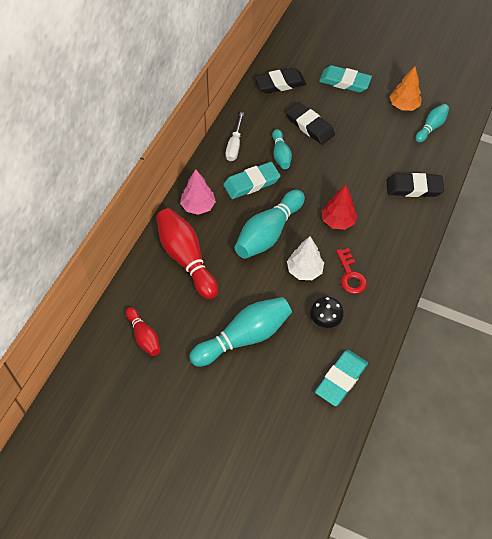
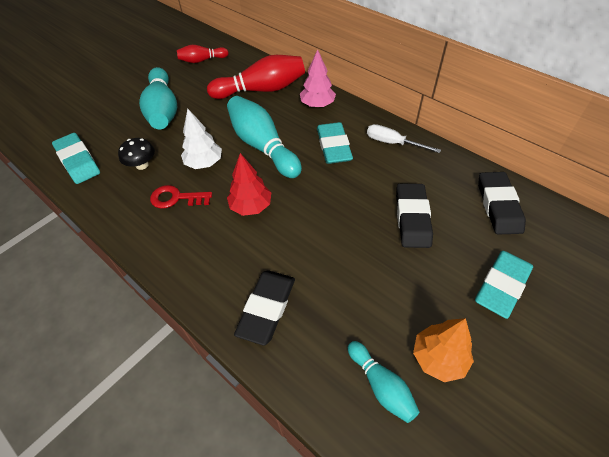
camera: 110 degrees right, 5 degrees down
(280, 155) = (368, 179): turquoise bowling pin -> none
(309, 126) = (412, 218): black eraser -> black eraser turned 60 degrees counterclockwise

